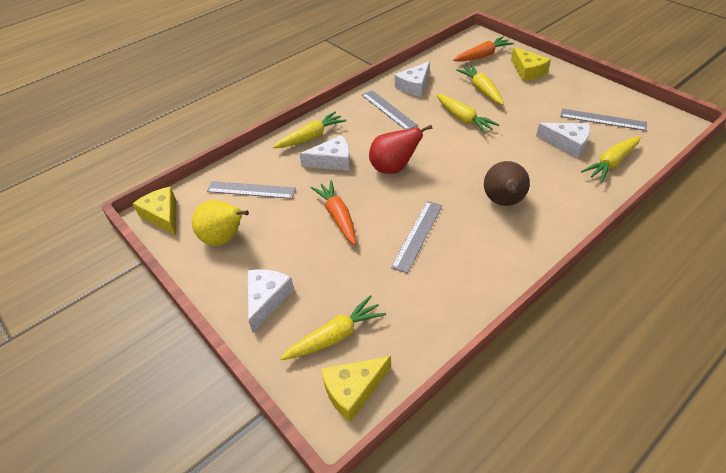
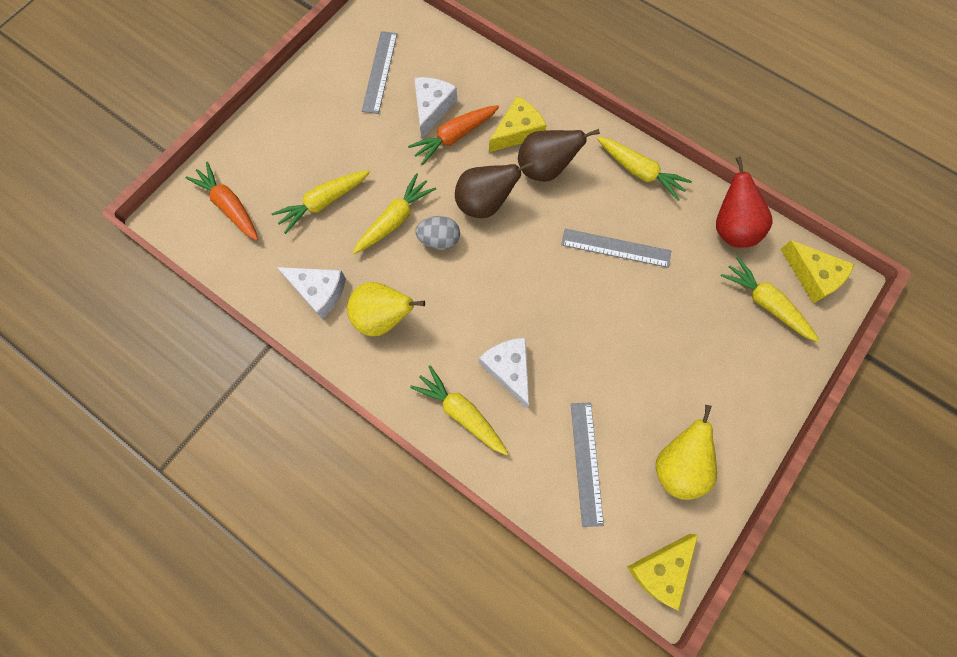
camera: 105 degrees left, 25 degrees up
(267, 299) = (746, 383): white cheese -> none
(338, 217) = (608, 338): orange carrot -> orange carrot (454, 137)
(388, 110) = (383, 318): grey ruler -> yellow pear
(393, 168) = (509, 290): red pear -> red pear (731, 228)
(443, 138) = (439, 240): none -> grey egg
(472, 163) = (484, 204): none -> brown pear
(527, 71) = (272, 148): yellow cheese -> yellow cheese (517, 131)
(611, 163) = (461, 69): yellow carrot -> yellow carrot (639, 172)

